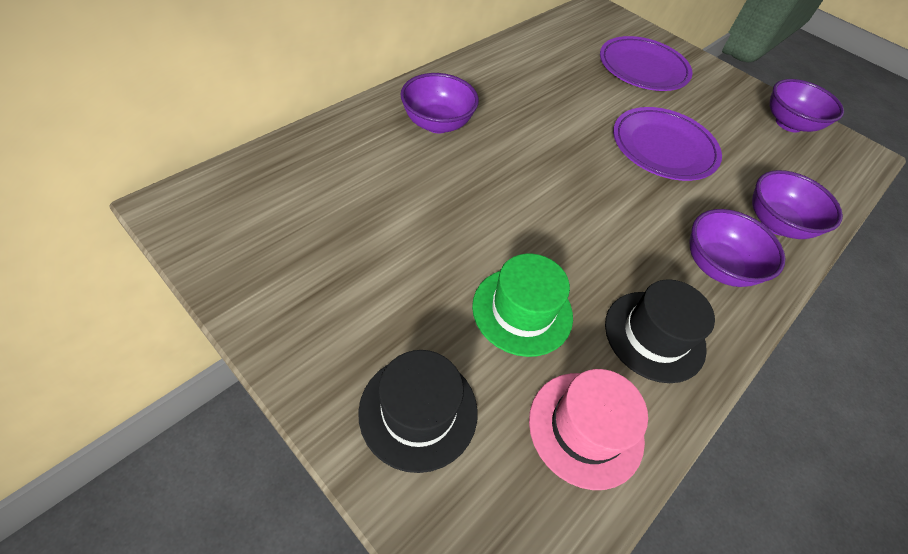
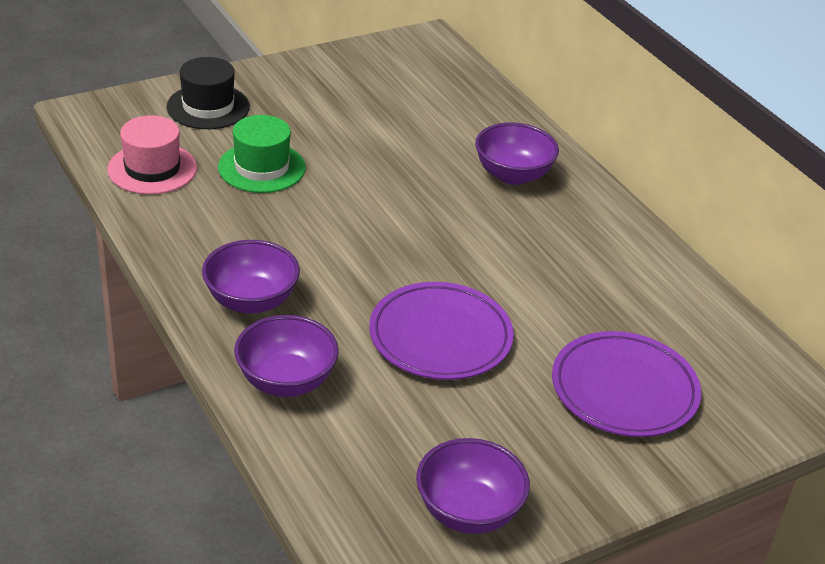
camera: 110 degrees right, 15 degrees down
(654, 335) = (202, 228): black hat -> none

